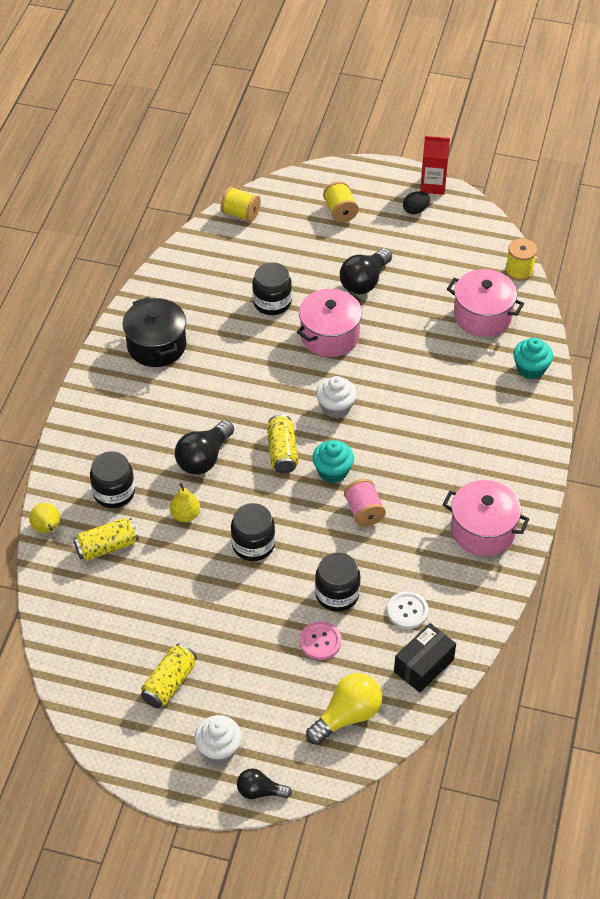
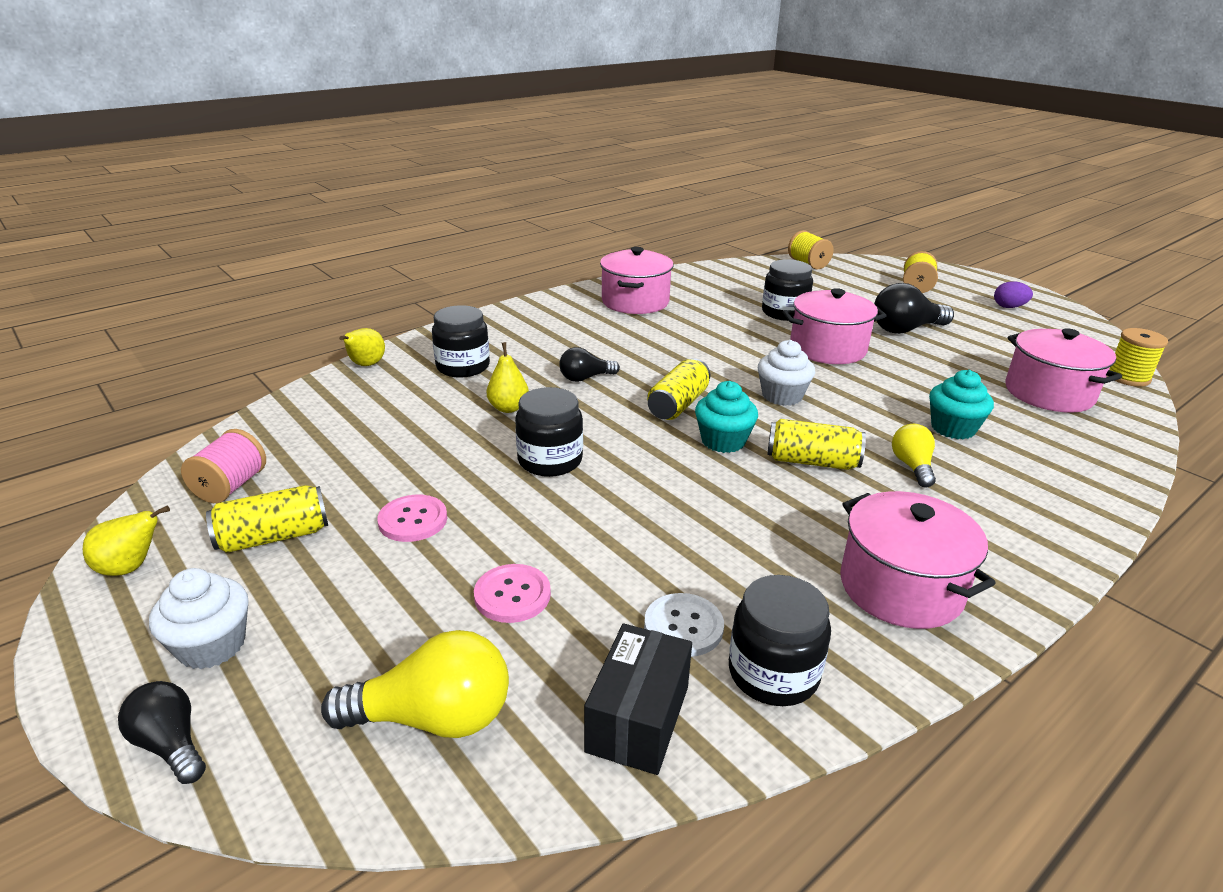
camera: 35 degrees right, 20 degrees down
(107, 547) = (397, 398): yellow can -> yellow can (812, 461)
(124, 742) = (131, 568): none -> yellow pear
(156, 345) = (635, 302): black pot -> pink pot
(204, 458) = (585, 378): black light bulb -> black light bulb, size x0.61
(226, 630) = (413, 520): none -> pink button
(337, 594) = (598, 554): black jar -> black jar (773, 673)
(364, 511) = (727, 491): pink spool -> pink spool (230, 486)
(415, 210) = (1009, 307): black egg -> purple egg
(423, 665) = (638, 718): black box -> black box turned 60 degrees counterclockwise
(433, 185) = (1043, 299): red carton -> none
(443, 434) = (912, 466): none -> yellow light bulb
(530, 369) = (1100, 456): turquoise cupcake -> turquoise cupcake (953, 428)

